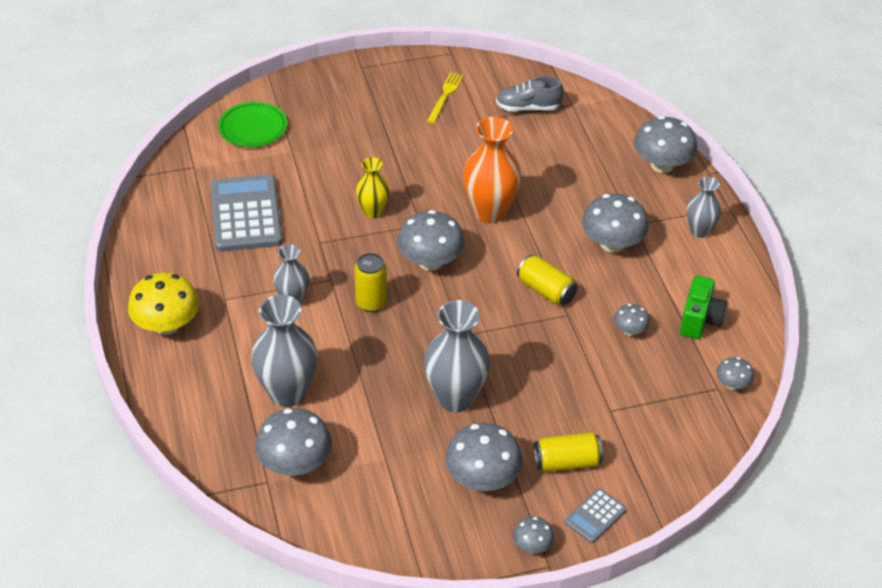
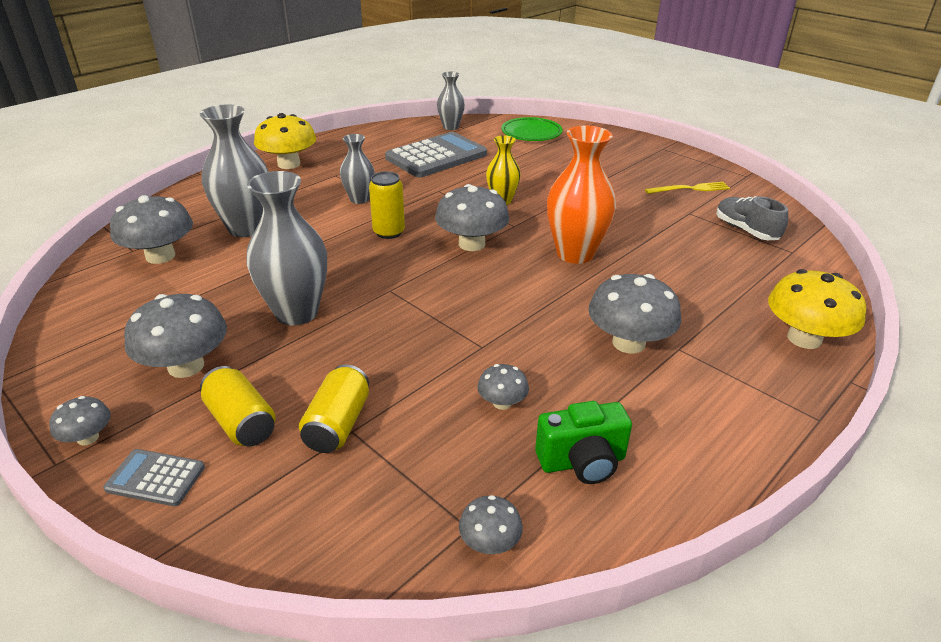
camera: 60 degrees right, 10 degrees down
(546, 290) = (504, 320): yellow can -> yellow can (338, 424)
(662, 165) = (804, 338): grey mushroom -> yellow mushroom
(699, 231) = (740, 407): grey vase -> grey vase (450, 127)

